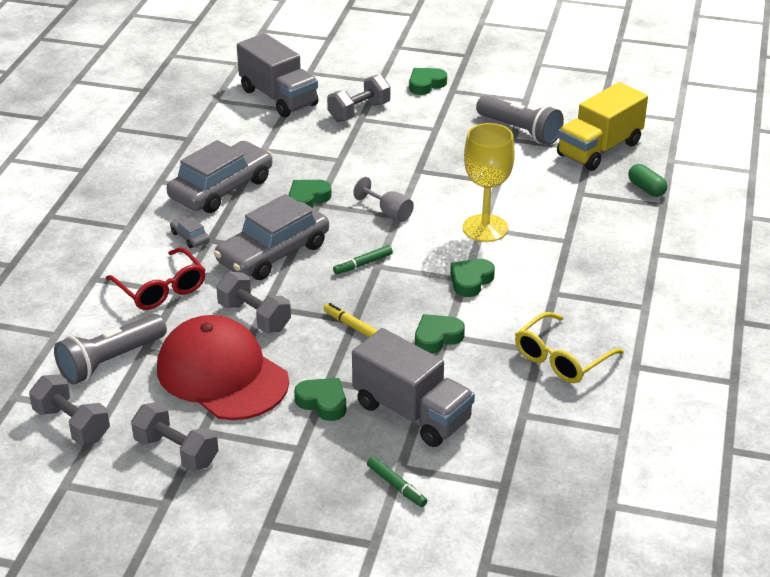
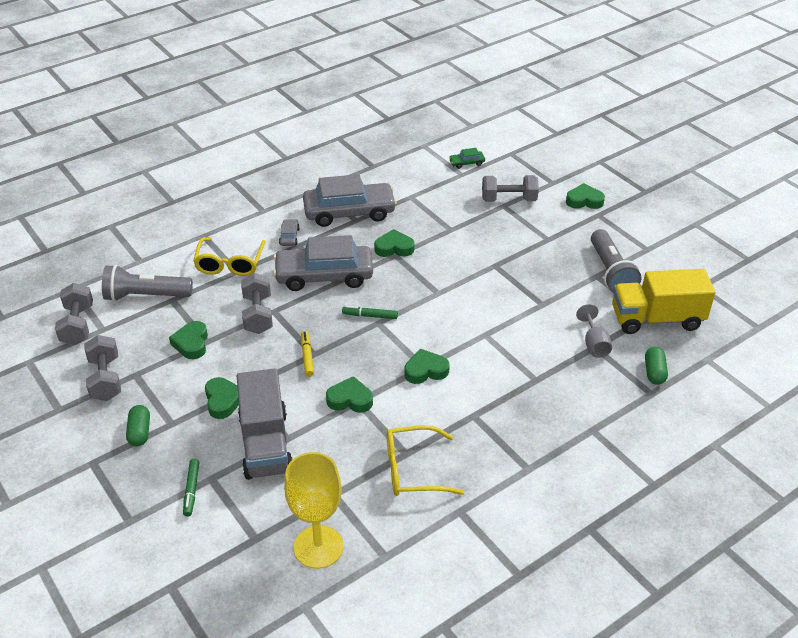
camera: 40 degrees right, 5 degrees up
(161, 289) = (230, 264): red glasses -> yellow glasses
(222, 375) = (191, 343): red cap -> green heart
(278, 97) = (466, 163): grey truck -> green car
(279, 473) = (140, 432): none -> green capsule
(389, 213) = (434, 287): grey goblet -> grey goblet (594, 344)
(485, 228) = (487, 336): yellow goblet -> yellow goblet (318, 547)

